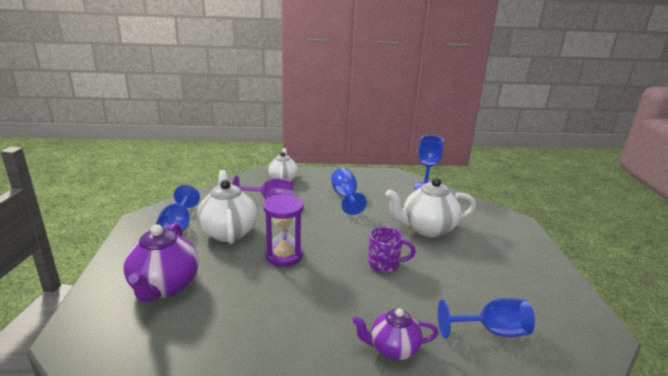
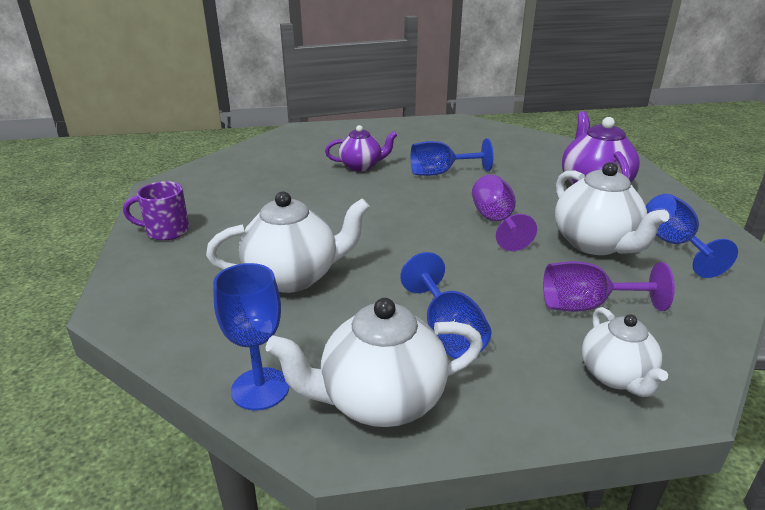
camera: 175 degrees right, 5 degrees up
(284, 255) = (496, 222): purple hourglass -> purple goblet
(377, 181) = (380, 401): none -> white teapot
(385, 264) = (366, 222): purple mug -> purple mug (166, 231)
(492, 331) = (269, 180): blue goblet -> blue goblet (440, 173)

